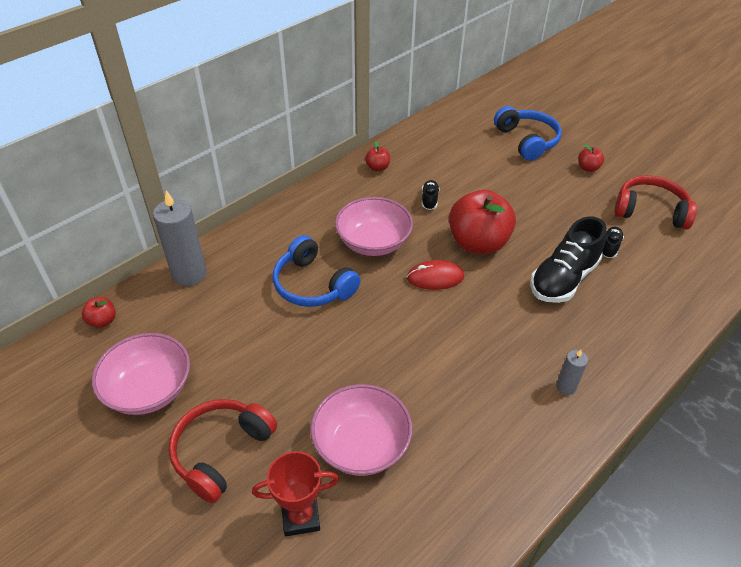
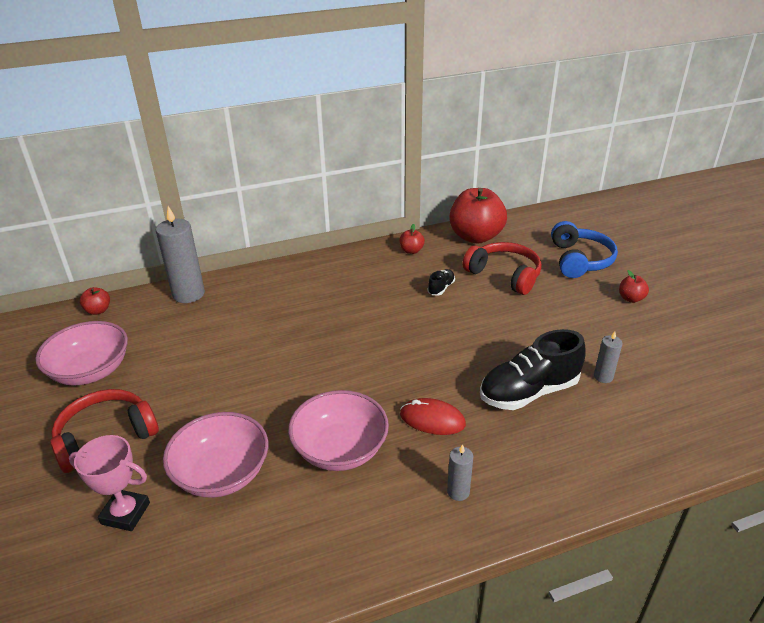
camera: 25 degrees right, 10 degrees down
(300, 517) = (125, 513): red trophy -> pink trophy
(312, 285) = (281, 329): blue headphones -> none
(373, 242) = (361, 310): pink bowl -> pink bowl (340, 449)
(435, 277) = (397, 354): red mouse -> red mouse (432, 419)
(478, 243) = (461, 336): red apple -> red apple (475, 237)
(609, 247) = (603, 377): black shoe -> grey candle
(650, 211) = (677, 355): red headphones -> red headphones (504, 275)

